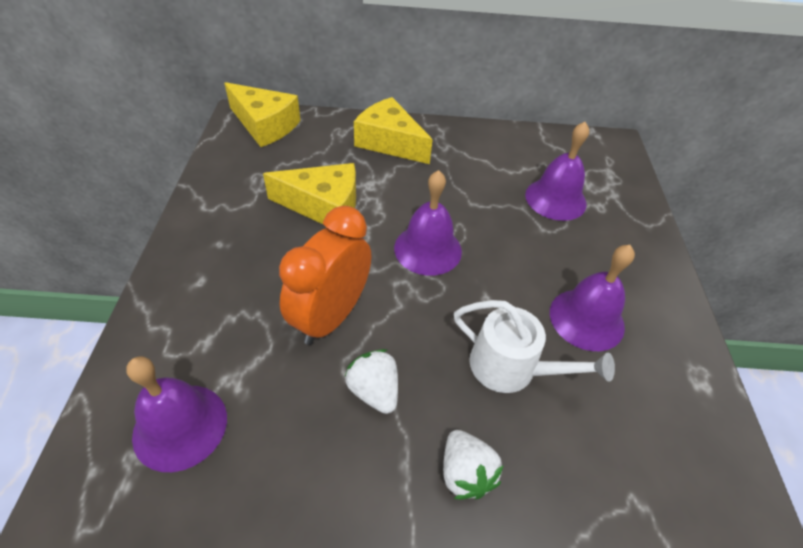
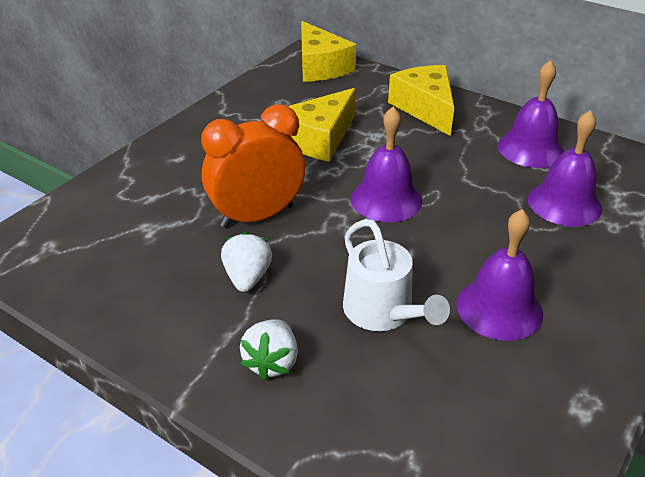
camera: 35 degrees right, 10 degrees down
(180, 426) = (93, 240): purple bell -> purple bell (530, 149)
(323, 206) = (319, 139): yellow cheese -> yellow cheese turned 90 degrees clockwise

